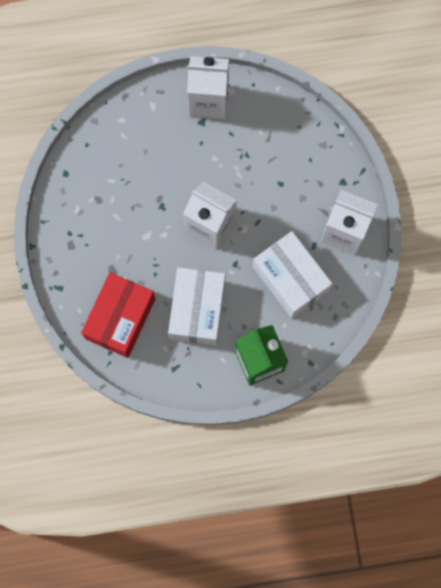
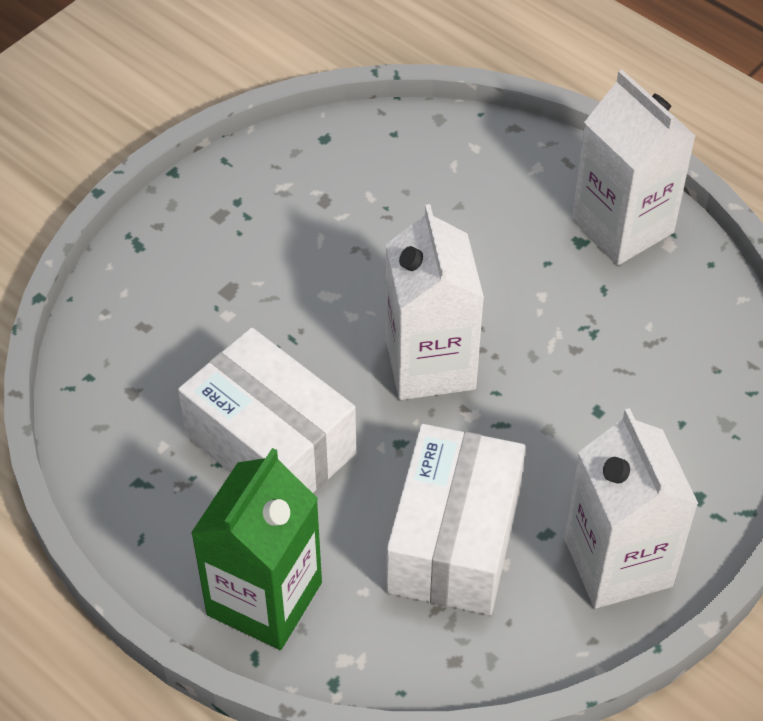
camera: 50 degrees right, 25 degrees down
(120, 318) = (159, 352): red box -> none
(197, 310) = (270, 445): white box -> white box turned 75 degrees clockwise

